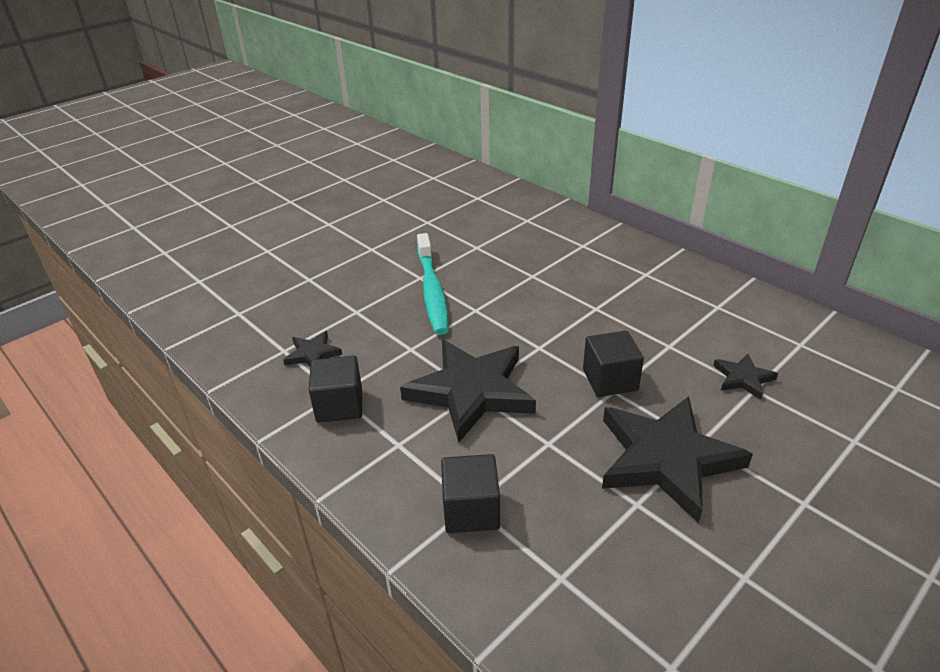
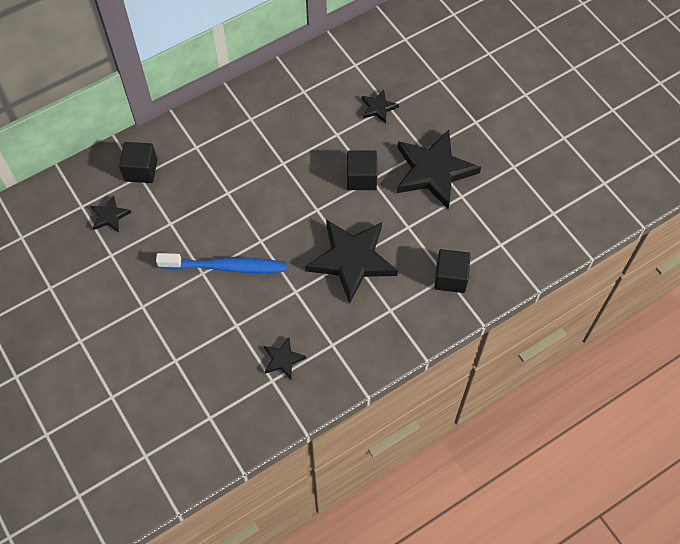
camera: 80 degrees left, 25 degrees up
(339, 405) = (345, 343): black cube -> black cube (141, 170)
(432, 291) = (226, 266): turquoise toothbrush -> blue toothbrush
(472, 213) = (109, 216): none -> black star

